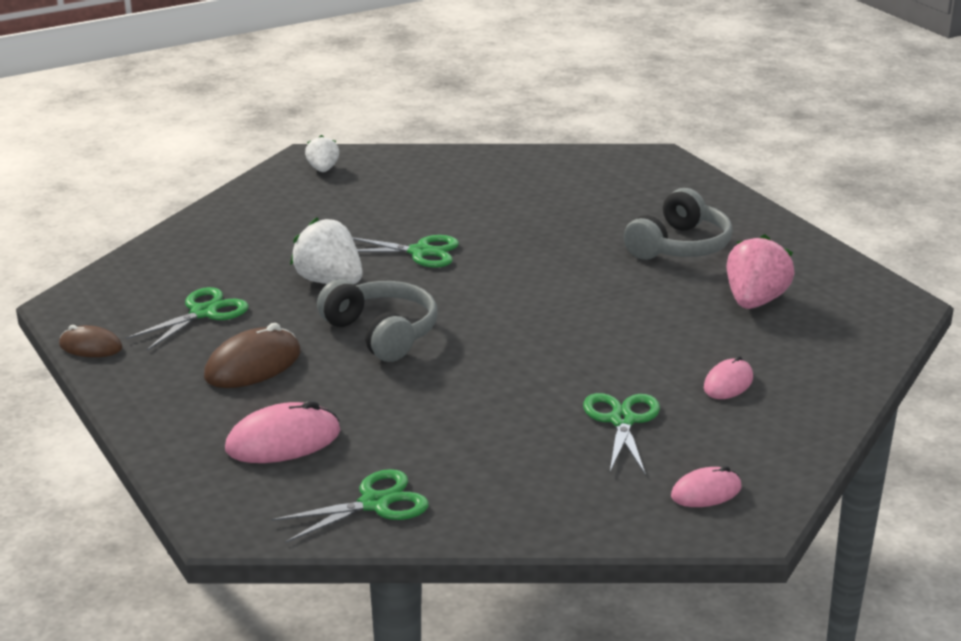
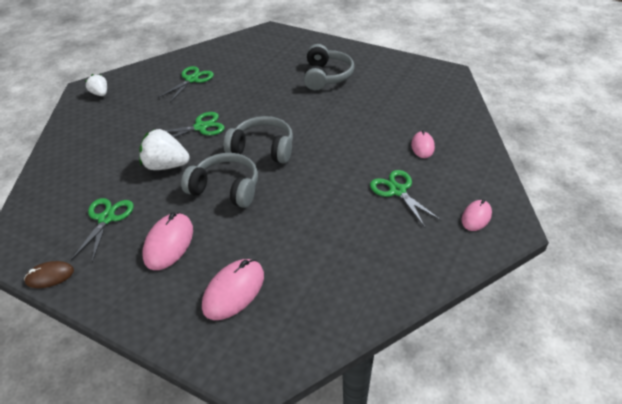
camera: 30 degrees left, 15 degrees up
(253, 365) = (169, 243): brown mouse -> pink mouse
(374, 503) = (325, 311): green scissors -> green scissors (192, 79)
(480, 306) = (262, 149): none -> grey headphones
(755, 301) = (389, 95): pink strawberry -> none

